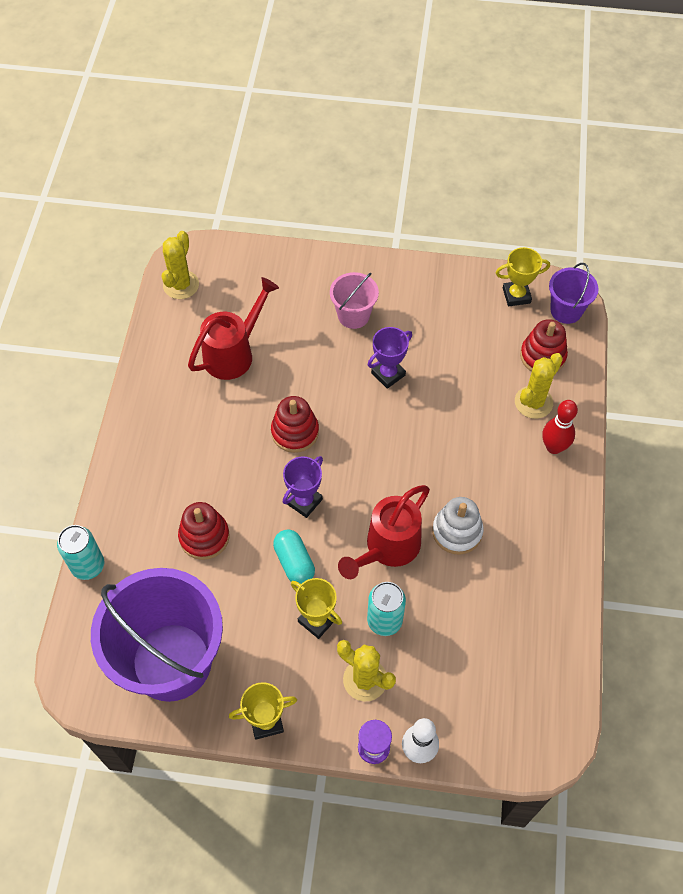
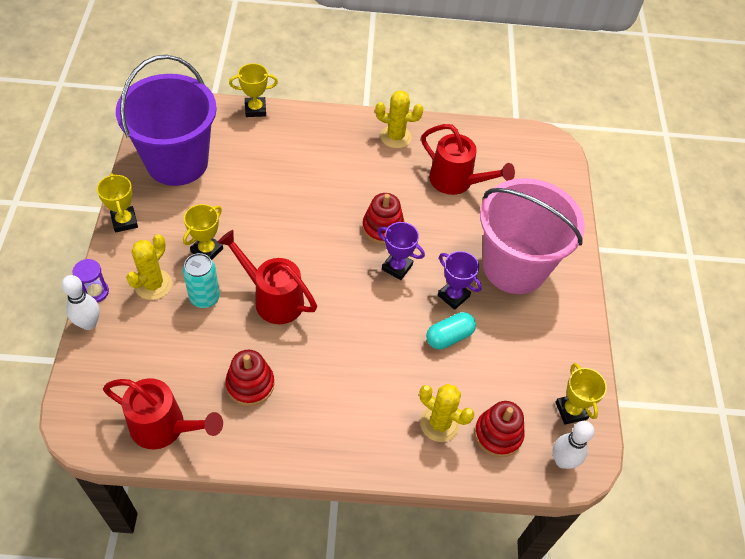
camera: 80 degrees right, 5 degrees down
(88, 565) = (255, 109): turquoise can -> yellow trophy
(181, 285) = (520, 142): yellow cactus -> yellow cactus (395, 137)
(204, 537) = (280, 174): red stacking toy -> red stacking toy (250, 384)
(294, 562) = (258, 233): turquoise capsule -> turquoise capsule (449, 337)
(304, 501) = (315, 237): purple trophy -> purple trophy (397, 267)
(353, 315) = (514, 267): pink bucket -> pink bucket, size x2.13
(457, 531) = (290, 353): white stacking toy -> none
(548, 656) = (165, 427): none -> red watering can
(553, 447) = (388, 441): red bowling pin -> none
(566, 310) = (562, 461): purple bucket -> white bowling pin

